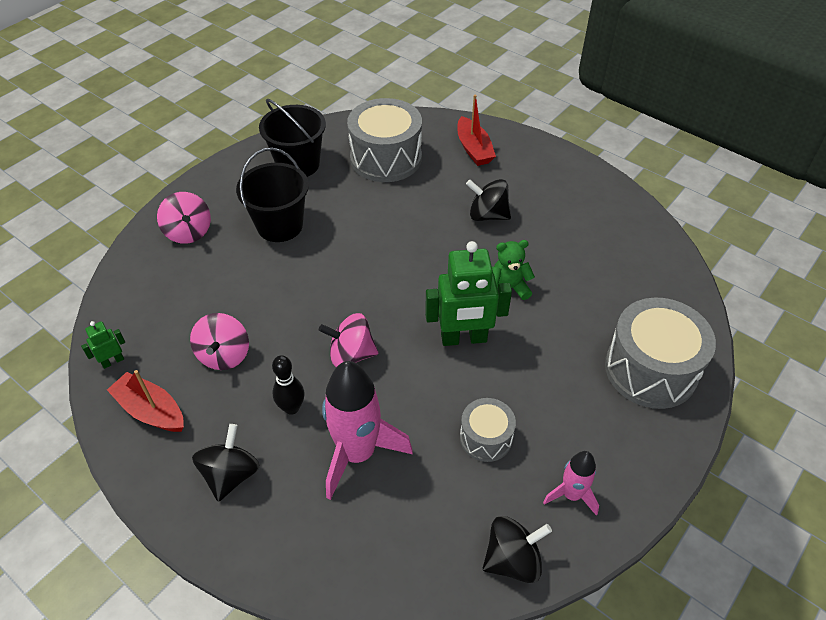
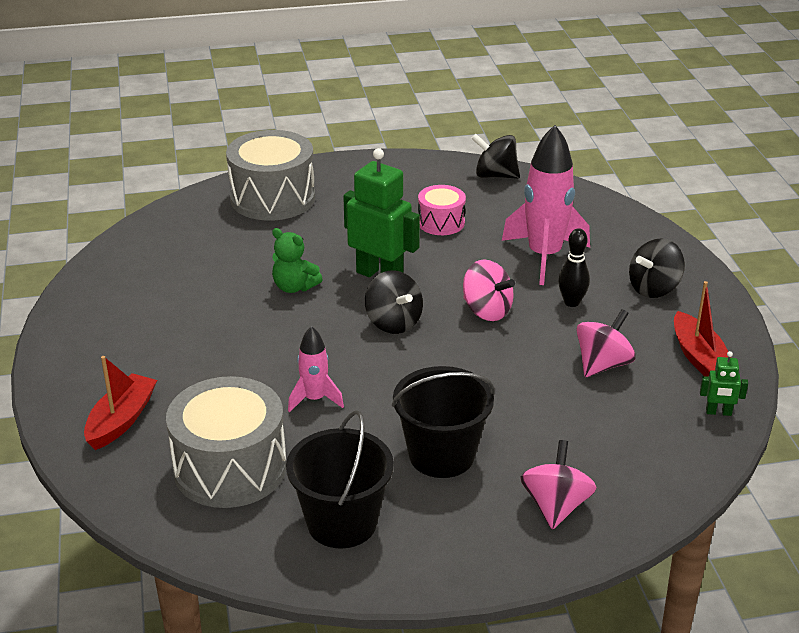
camera: 140 degrees left, 15 degrees down
(486, 438) = (441, 222): grey drum -> pink drum
(487, 215) = (218, 348): black spinning top -> black spinning top (393, 322)
(571, 495) = (422, 179): pink rocket -> pink rocket (315, 399)

